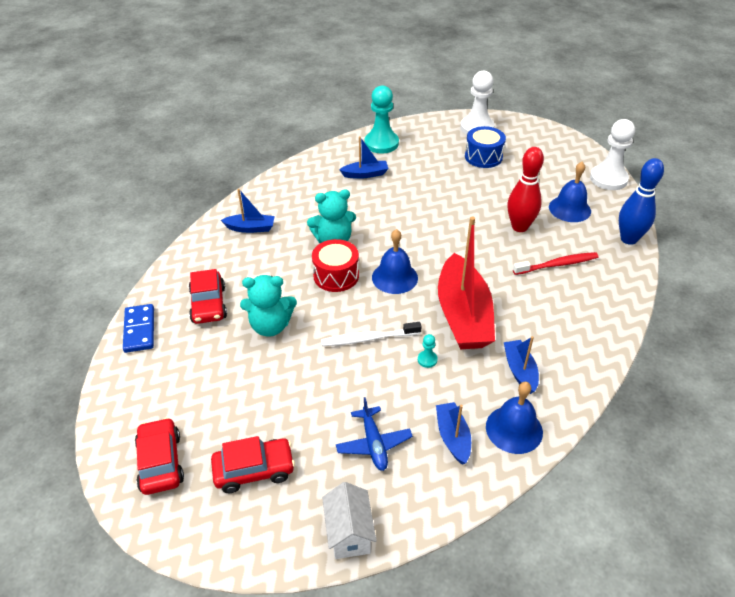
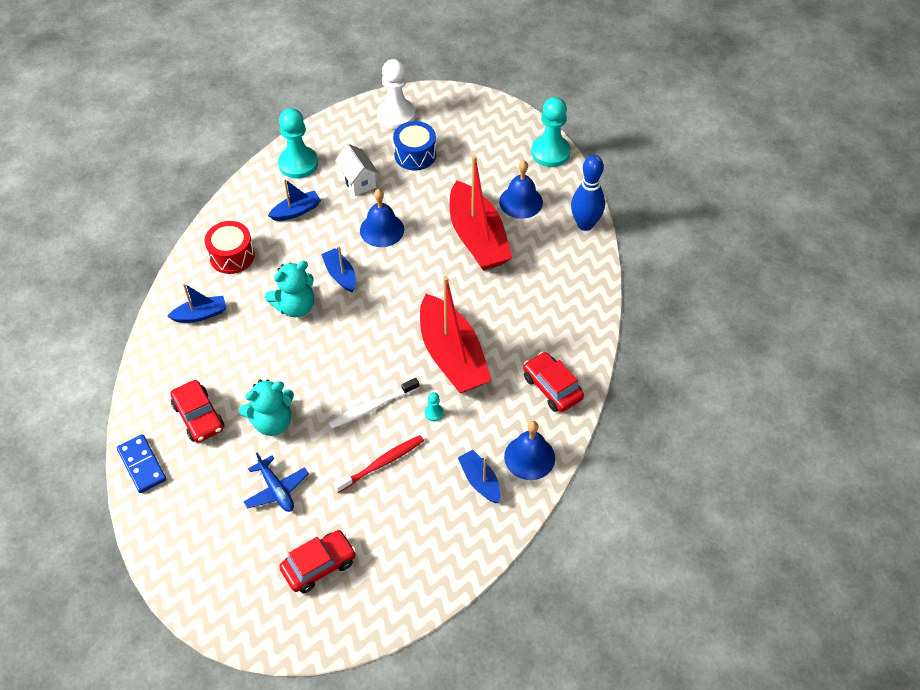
camera: 20 degrees left, 10 degrees up
(160, 462) = (231, 586): red car -> red car (552, 387)
(336, 275) = (314, 347): red drum -> red drum (232, 256)
(349, 533) = (421, 591): white house -> white house (358, 181)
(373, 443) = (414, 508): blue plane -> blue plane (276, 490)
(394, 277) = (373, 332): blue bell -> blue bell (382, 230)
(519, 227) = (477, 238): red bowling pin -> red boat
(520, 371) = (520, 399): blue boat -> blue boat (340, 275)
(557, 265) = (524, 274): red toothbrush -> red toothbrush (381, 463)
(608, 179) = (550, 152): white pawn -> turquoise pawn

